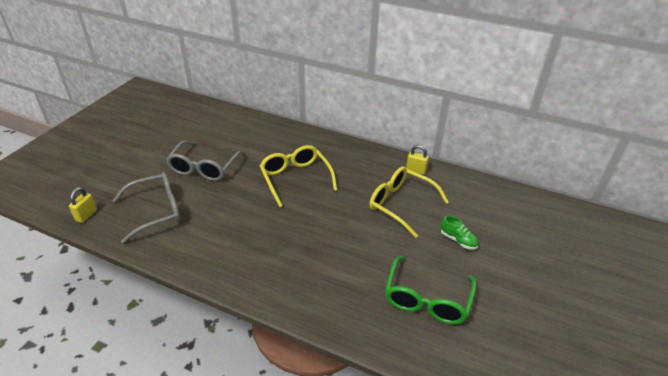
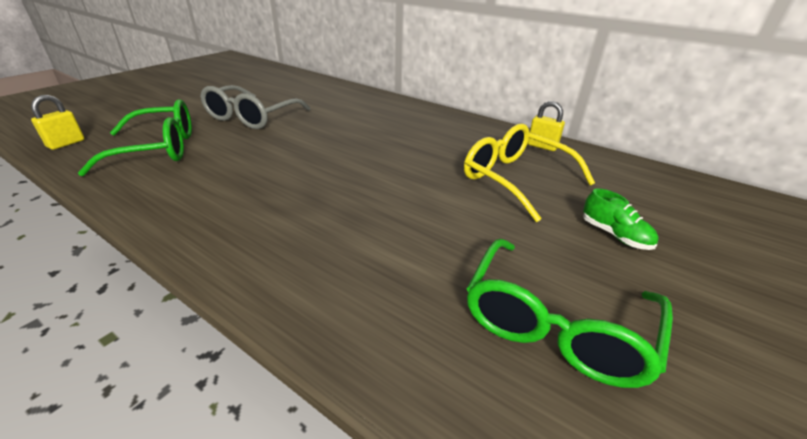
camera: 10 degrees right, 5 degrees down
(157, 211) = (159, 149): grey glasses -> green glasses
(295, 178) = (366, 137): yellow glasses -> none

